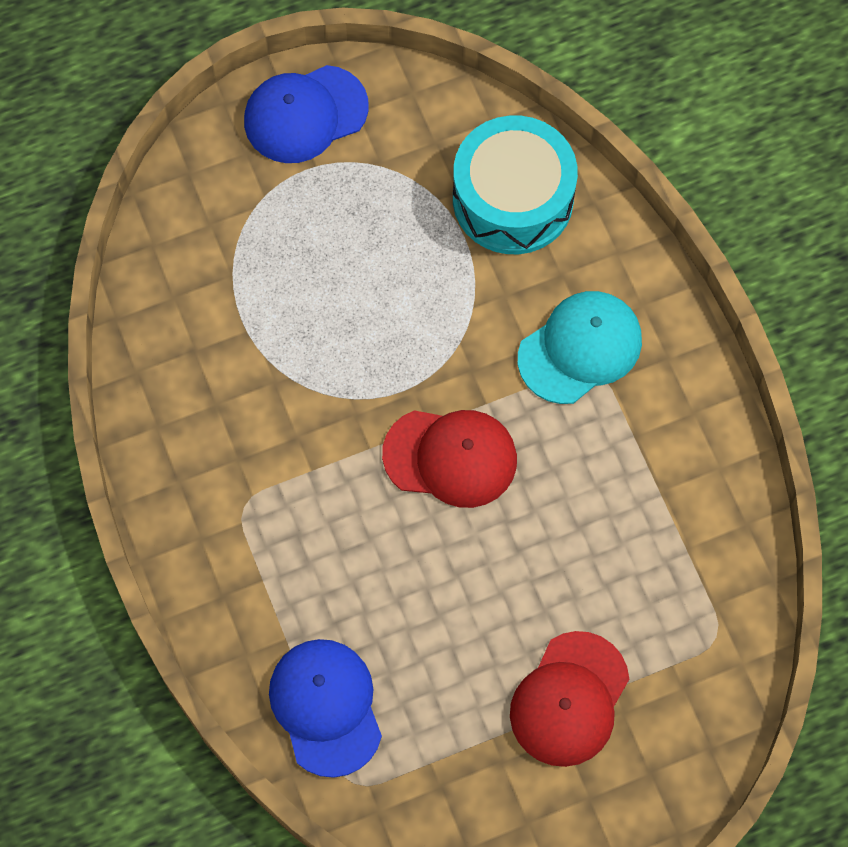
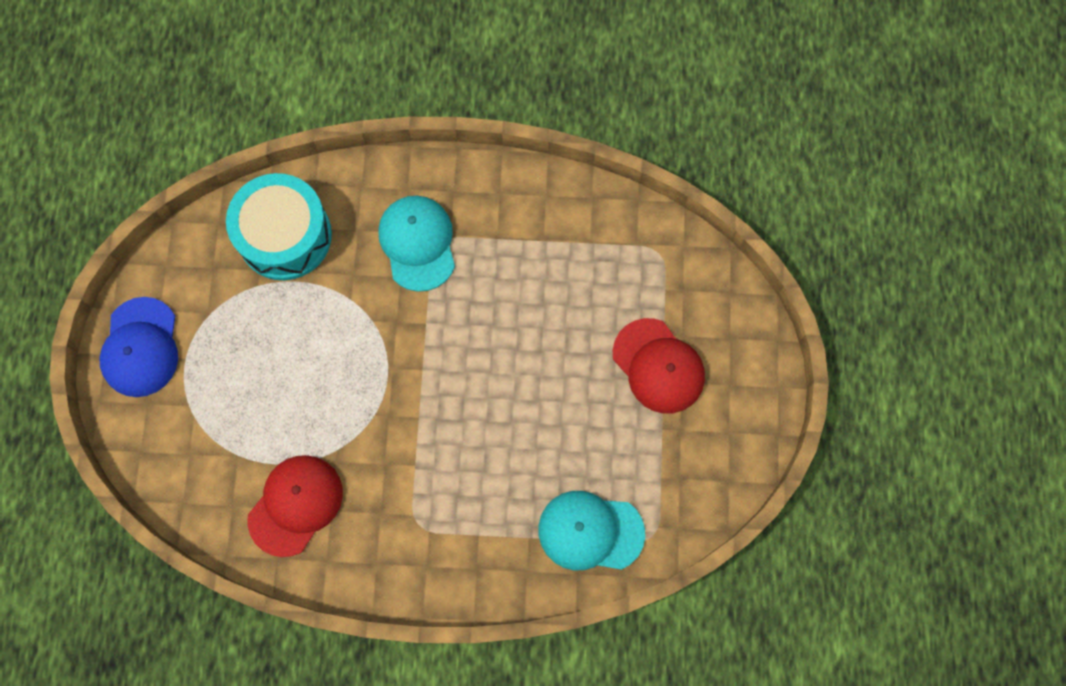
camera: 65 degrees left, 5 degrees up
(326, 707) = (590, 531): blue cap -> turquoise cap
(450, 457) = (452, 365): red cap -> red cap (295, 505)

